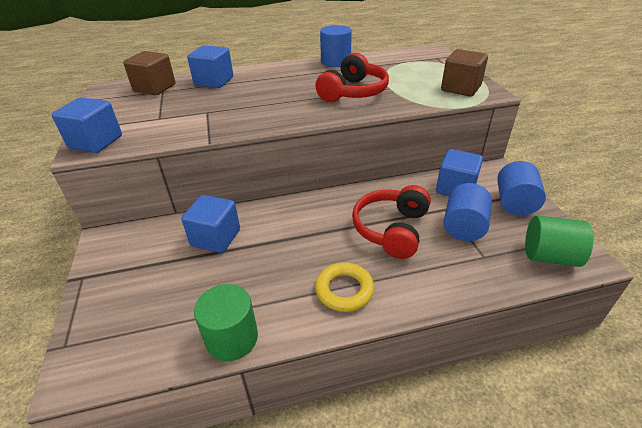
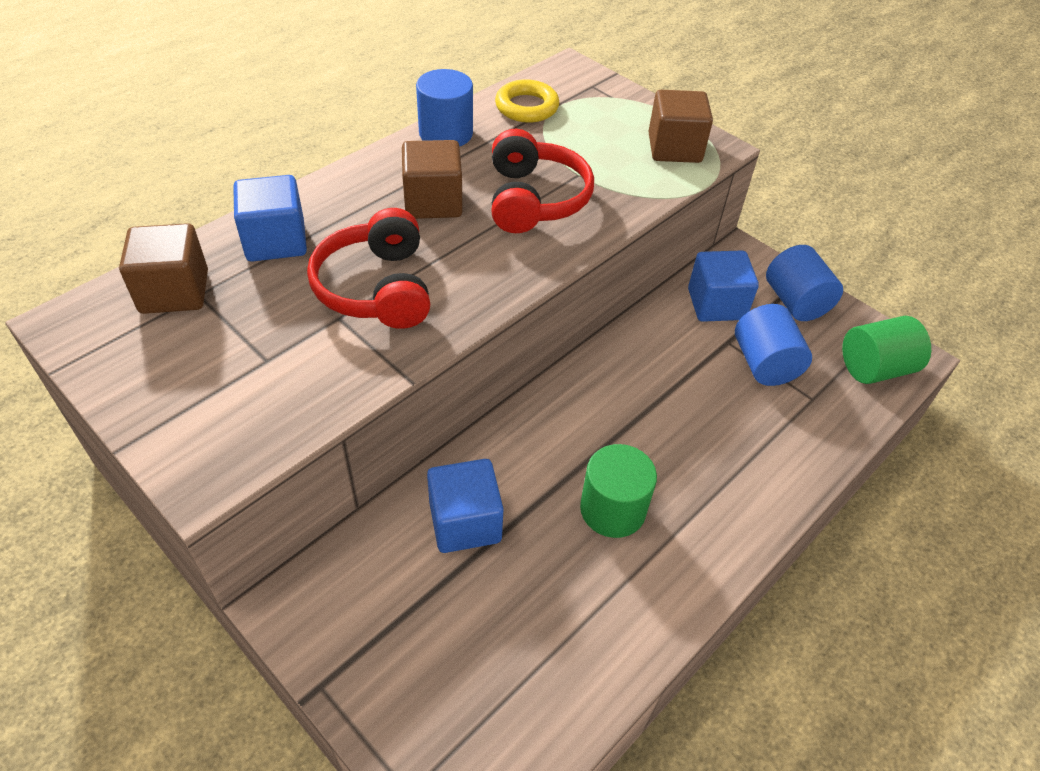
camera: 35 degrees left, 10 degrees up
(96, 142) = (208, 455): blue cube -> none
(232, 338) = (621, 654): green cylinder -> green cylinder (612, 509)
(300, 83) = (433, 202): none -> brown cube
(344, 290) = (698, 520): yellow ring -> yellow ring (526, 107)
(391, 229) = (686, 403): red headphones -> red headphones (376, 288)

